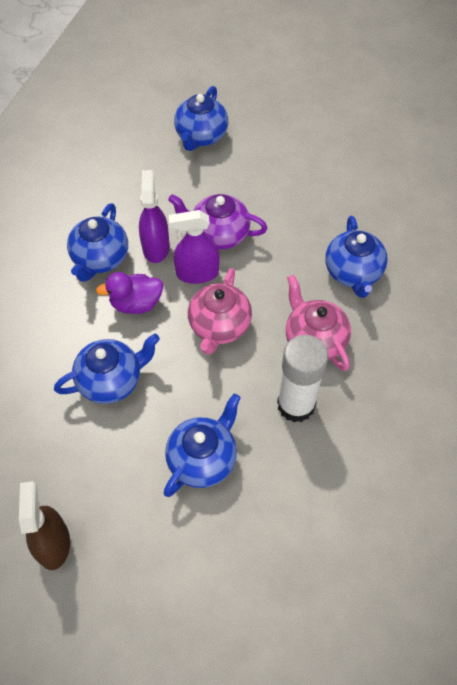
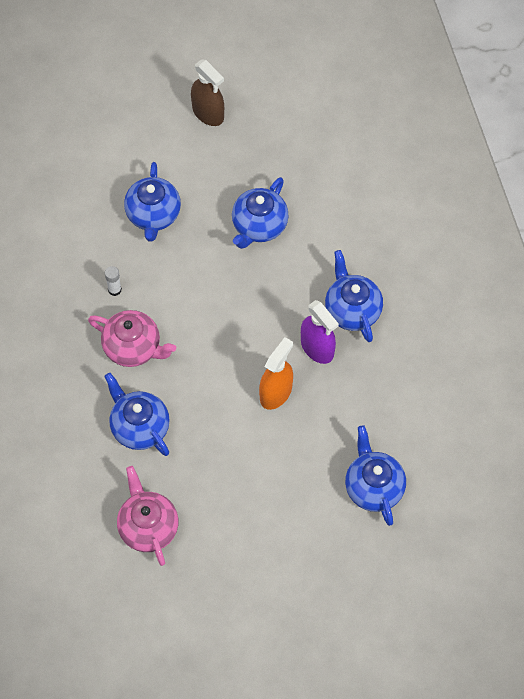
camera: 145 degrees right, 5 degrees up
(136, 303) = (291, 291): purple duck -> none
(197, 273) = (265, 346): purple spray bottle -> none
(218, 234) = (276, 392): purple teapot -> orange spray bottle
(219, 327) = (213, 313): pink teapot -> pink teapot (148, 526)
(296, 405) = (114, 290): white glue stick -> white glue stick, size x0.42

